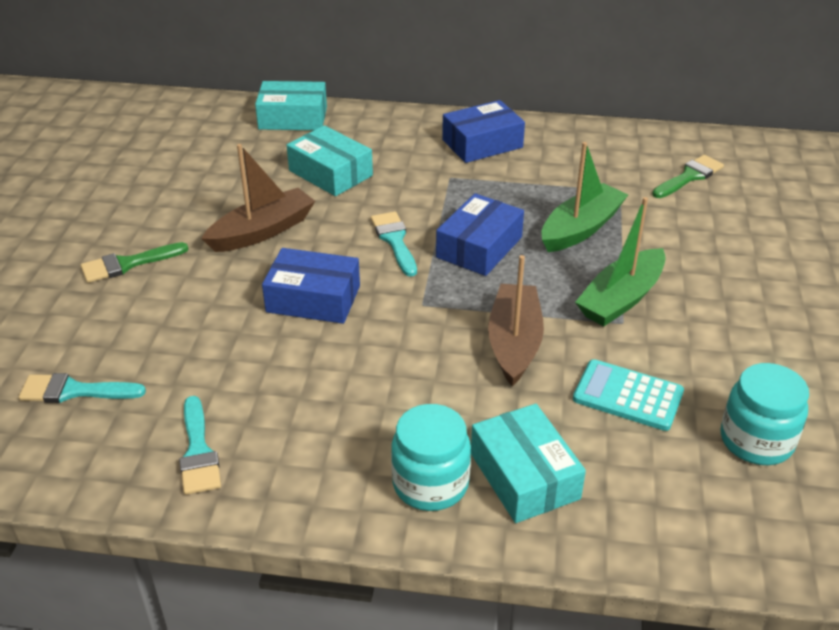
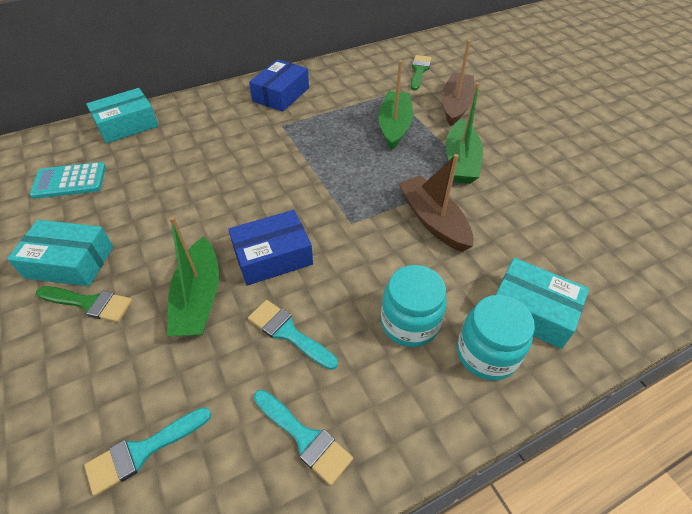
camera: 35 degrees left, 10 degrees up
(128, 264) = (90, 303): green brush -> green brush turned 105 degrees counterclockwise
(215, 303) = (199, 298): none -> green boat
(262, 231) = (183, 221): brown boat -> brown boat (455, 105)
(330, 173) = (195, 155): turquoise box -> turquoise box (70, 262)
(394, 240) = (288, 185): turquoise brush -> turquoise brush (288, 333)
(479, 247) = (347, 165): blue box -> none
(628, 396) = (527, 222): turquoise calculator -> turquoise calculator (69, 181)
(756, 441) = (613, 214): turquoise jar -> turquoise jar (409, 323)

